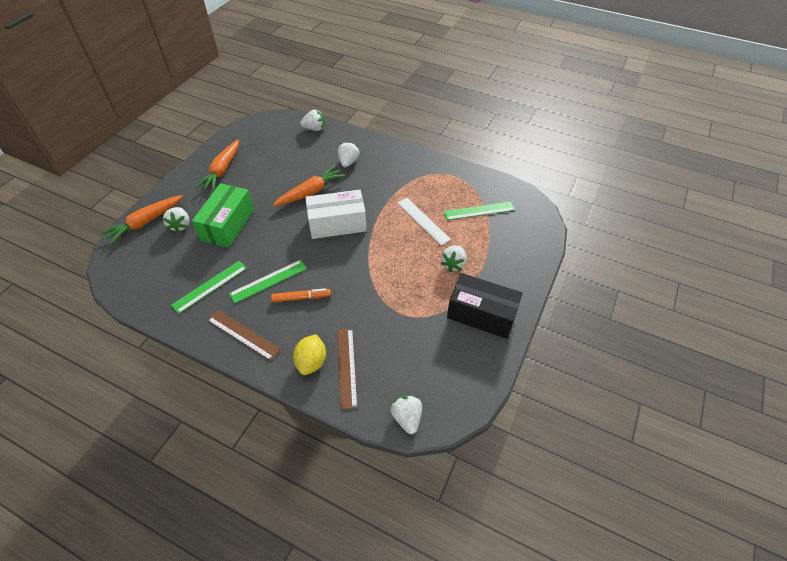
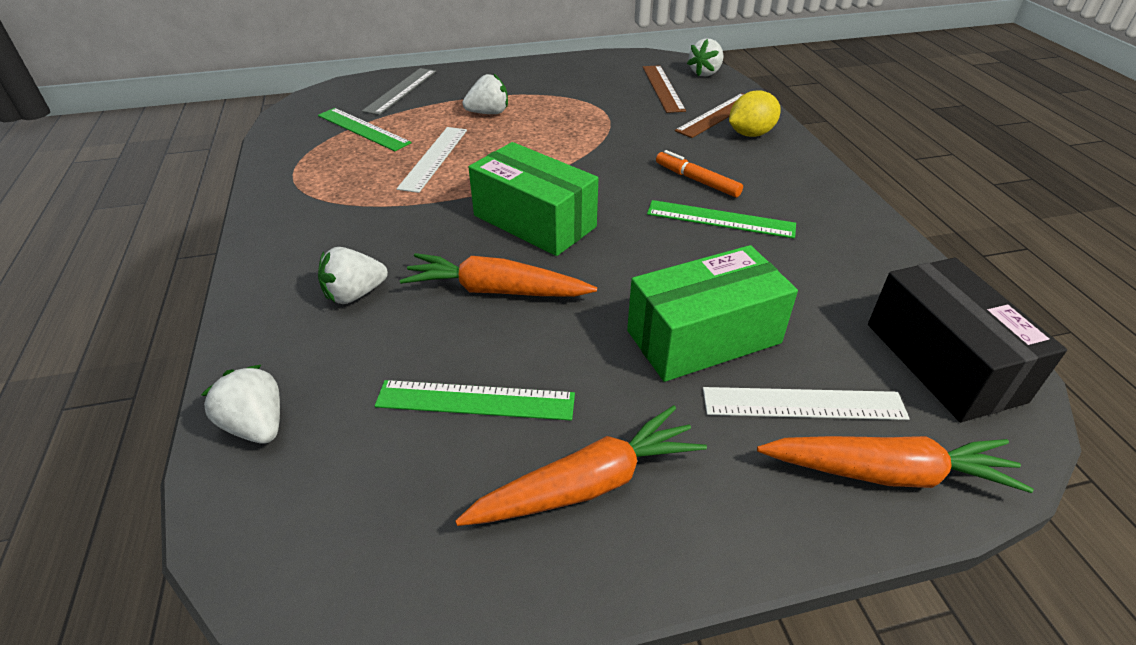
camera: 130 degrees left, 10 degrees down
(180, 225) = (803, 404): white strawberry -> white ruler
(210, 286) = (817, 264): green ruler -> green ruler (475, 400)
(243, 334) = (810, 190): brown ruler -> brown ruler (663, 88)
(337, 224) = (534, 221): white box -> green box
(481, 314) = (539, 79): black box -> black box (943, 361)
(518, 244) = (401, 91): none -> grey ruler

